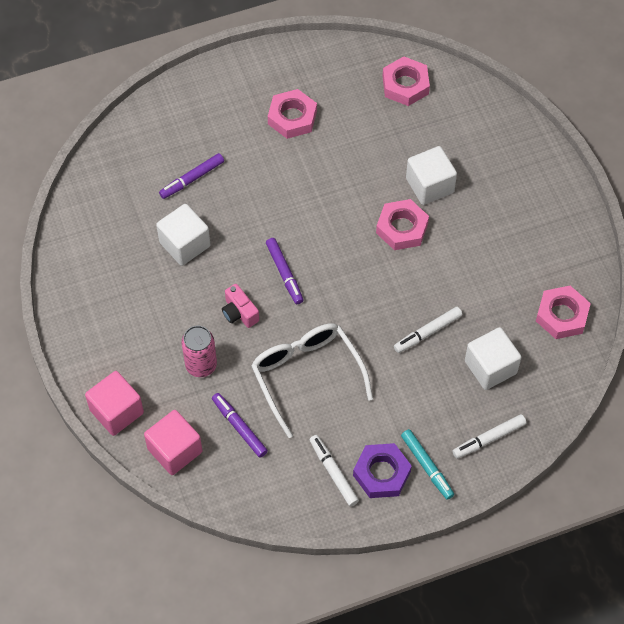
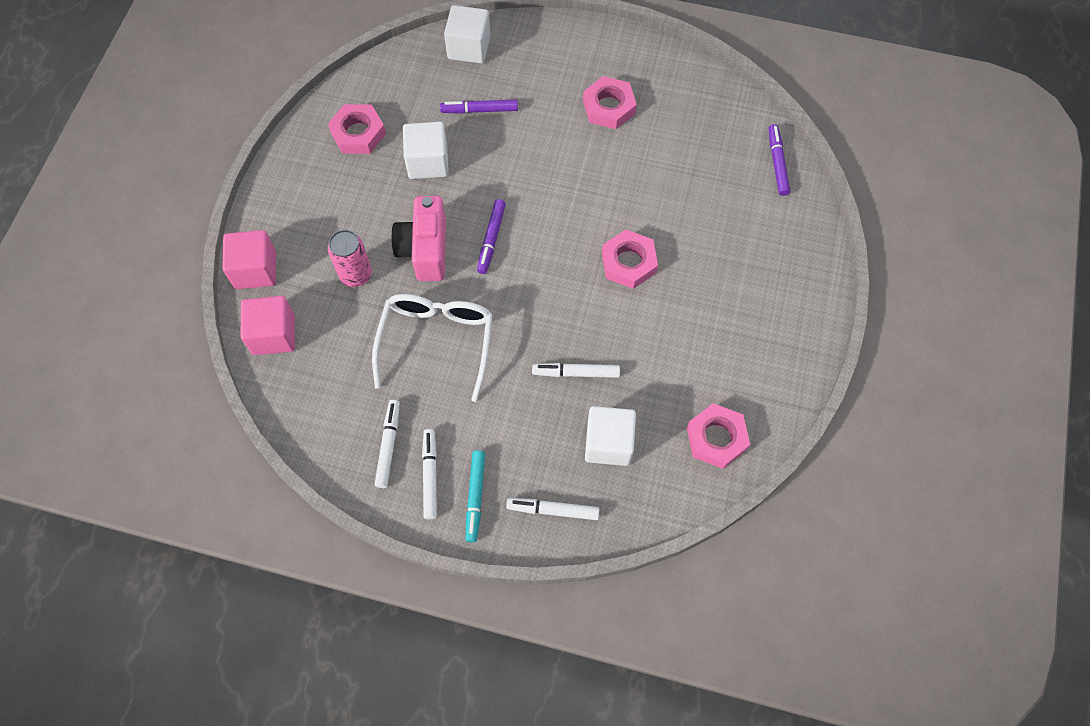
camera: 35 degrees right, 5 degrees up
(239, 313) = (425, 249): pink camera -> pink camera, size x1.74
(239, 427) = (342, 350): purple marker -> purple marker (777, 163)
(382, 473) = (430, 475): purple nut -> white marker
(405, 85) = (735, 136): pink nut -> pink nut (358, 133)
(429, 185) = (685, 239): white cube -> white cube (469, 47)

